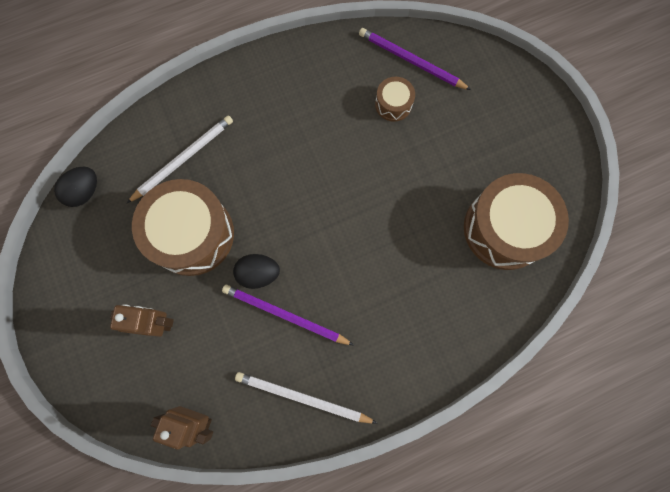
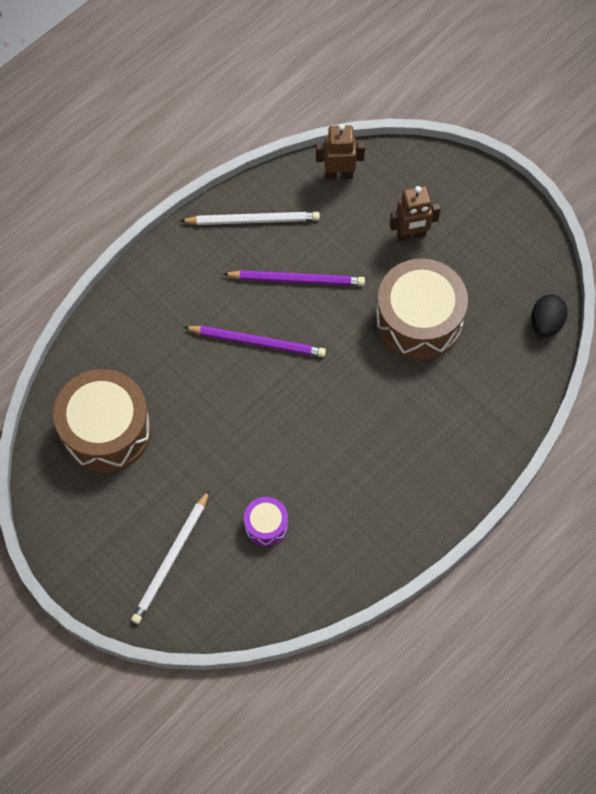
camera: 160 degrees right, 10 degrees down
(183, 159) = (465, 388): white pencil -> white pencil (171, 559)
(258, 274) = (337, 306): black egg -> none
(393, 104) = (266, 525): brown drum -> purple drum
(411, 61) = (263, 585): purple pencil -> purple pencil (257, 342)

